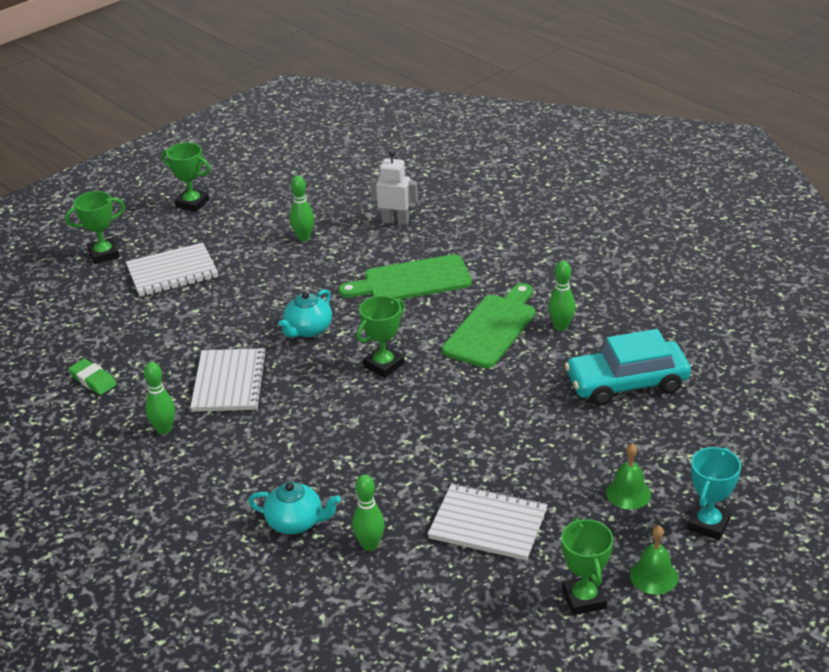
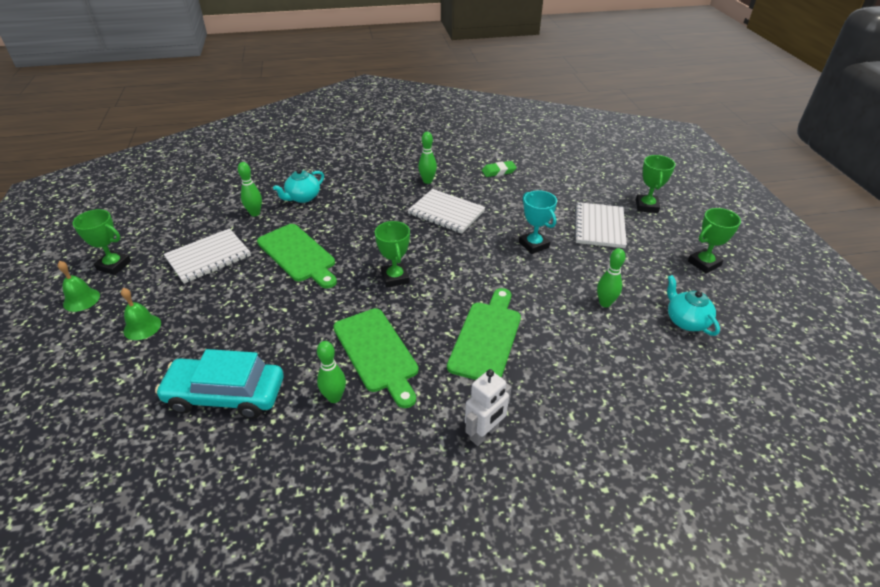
camera: 120 degrees right, 5 degrees up
(308, 329) = (471, 260): turquoise teapot -> turquoise teapot (686, 321)
(395, 221) = (595, 371): white robot -> white robot (484, 433)
(413, 453) = (298, 255): none -> green cutting board
(627, 383) = (225, 395): turquoise car -> turquoise car turned 105 degrees counterclockwise
(708, 524) = (68, 348): turquoise trophy -> turquoise trophy (534, 245)

